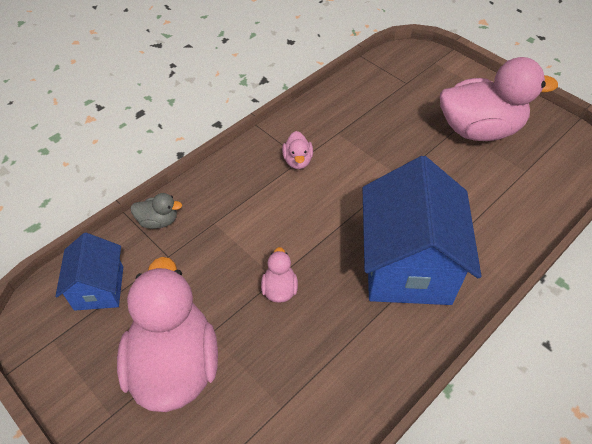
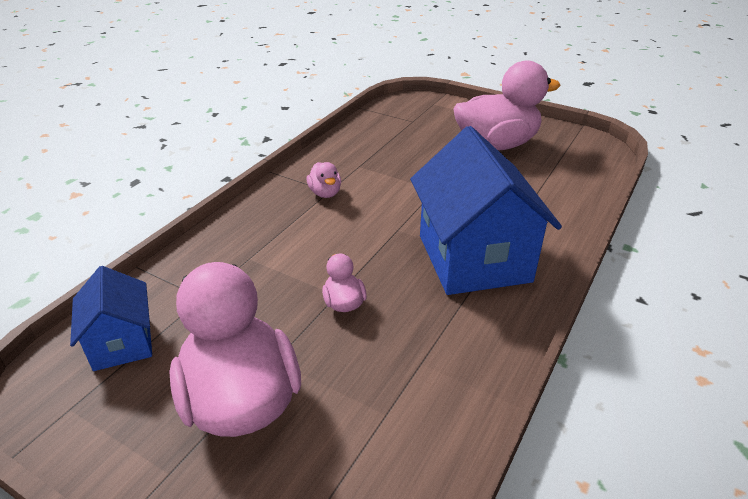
camera: 15 degrees left, 15 degrees down
(158, 221) = (182, 267): grey duck -> none

